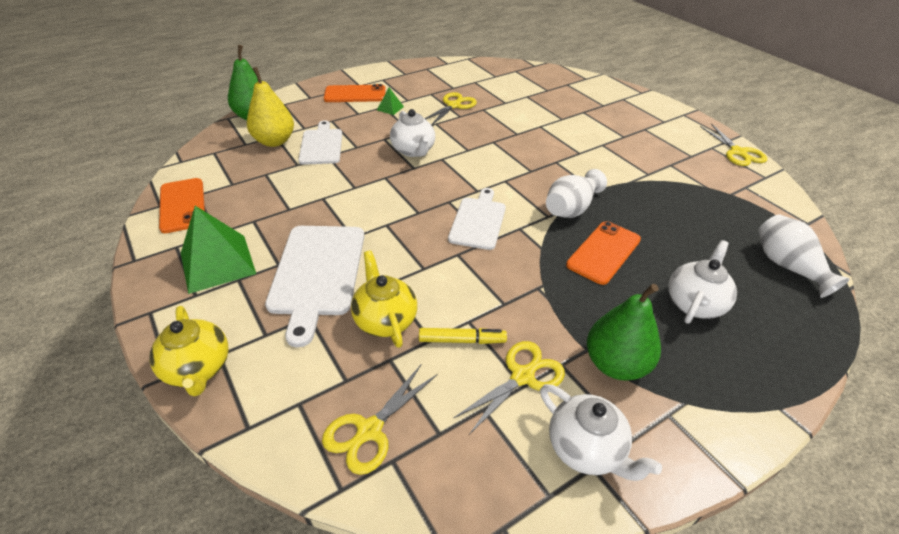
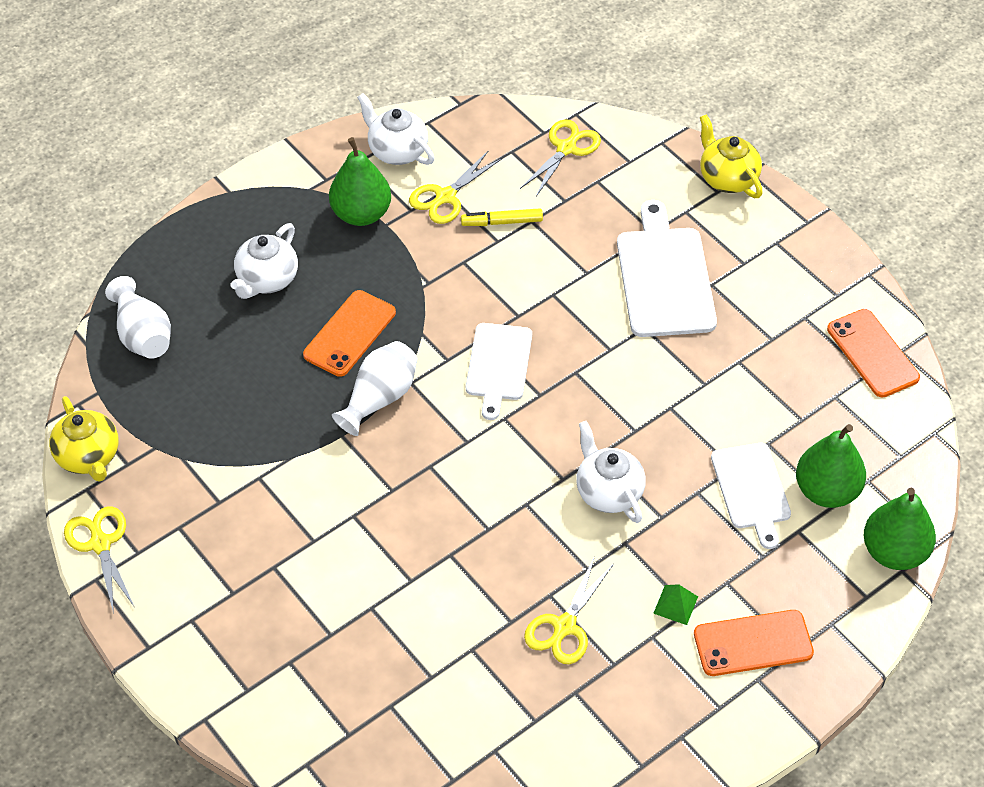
camera: 175 degrees right, 10 degrees up
(217, 263) = (777, 279): green pyramid -> none
(274, 141) = (826, 491): yellow pear -> green pear
(385, 320) = (578, 234): yellow teapot -> yellow teapot (88, 457)

